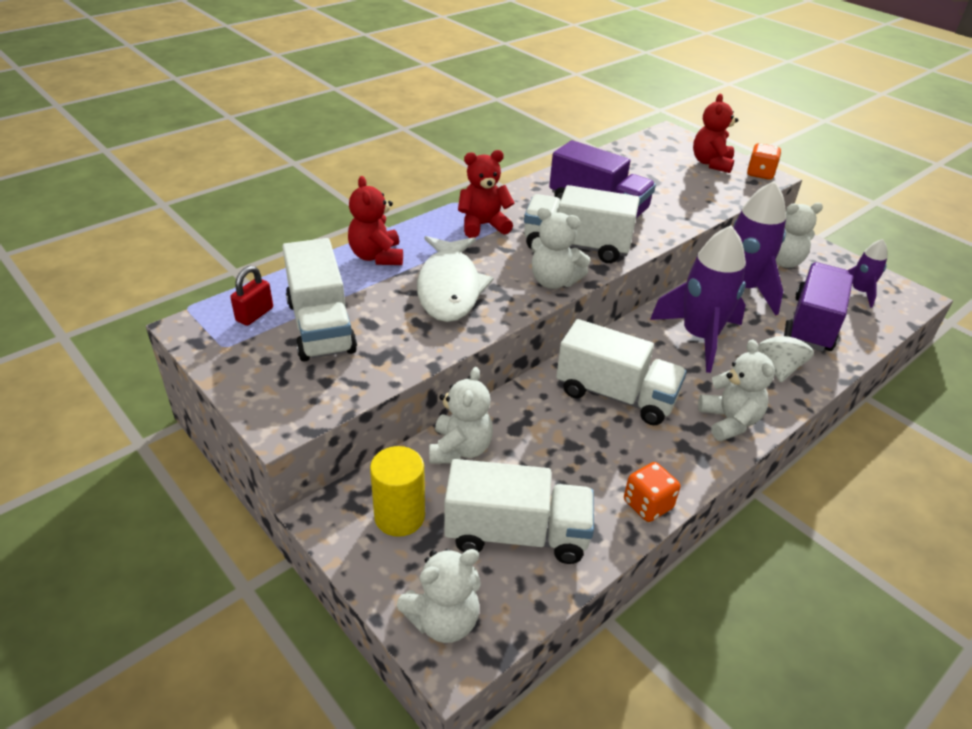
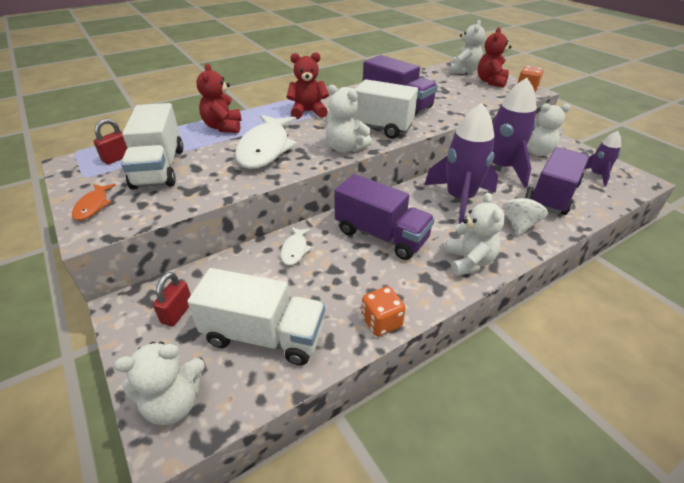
camera: 10 degrees right, 0 degrees up
(263, 388) = (93, 206): none -> orange fish
(399, 516) = (177, 312): yellow cylinder -> red padlock
(460, 449) = (245, 265): white teddy bear -> white teddy bear (464, 71)
(514, 423) = (295, 250): none -> white fish
(615, 395) = (381, 235): white truck -> purple truck

